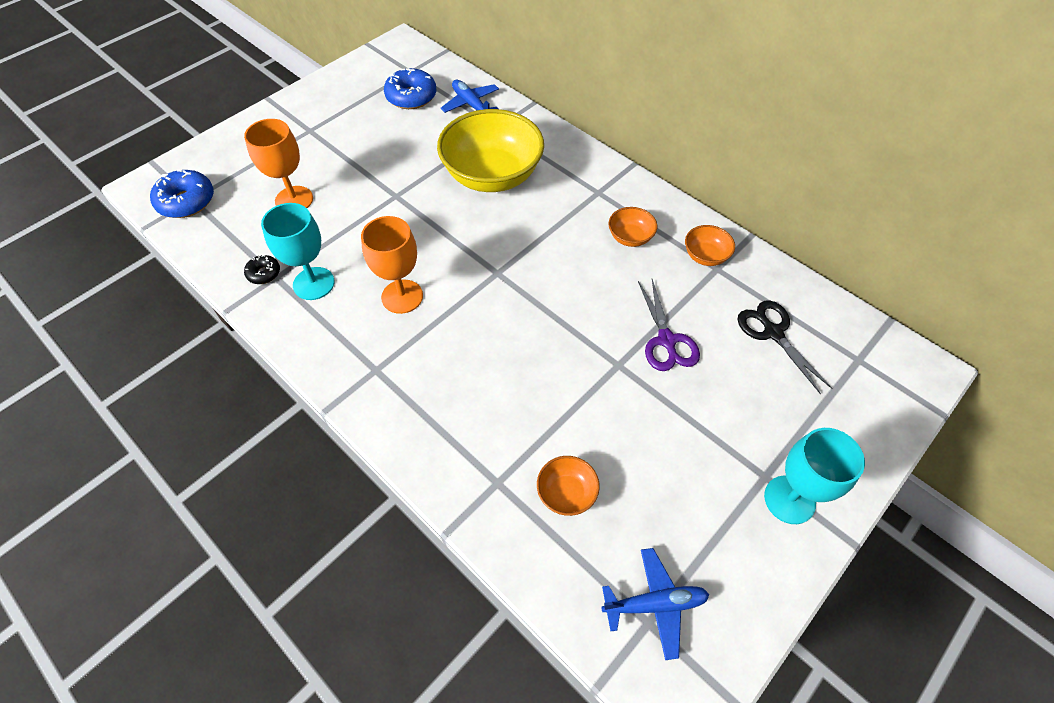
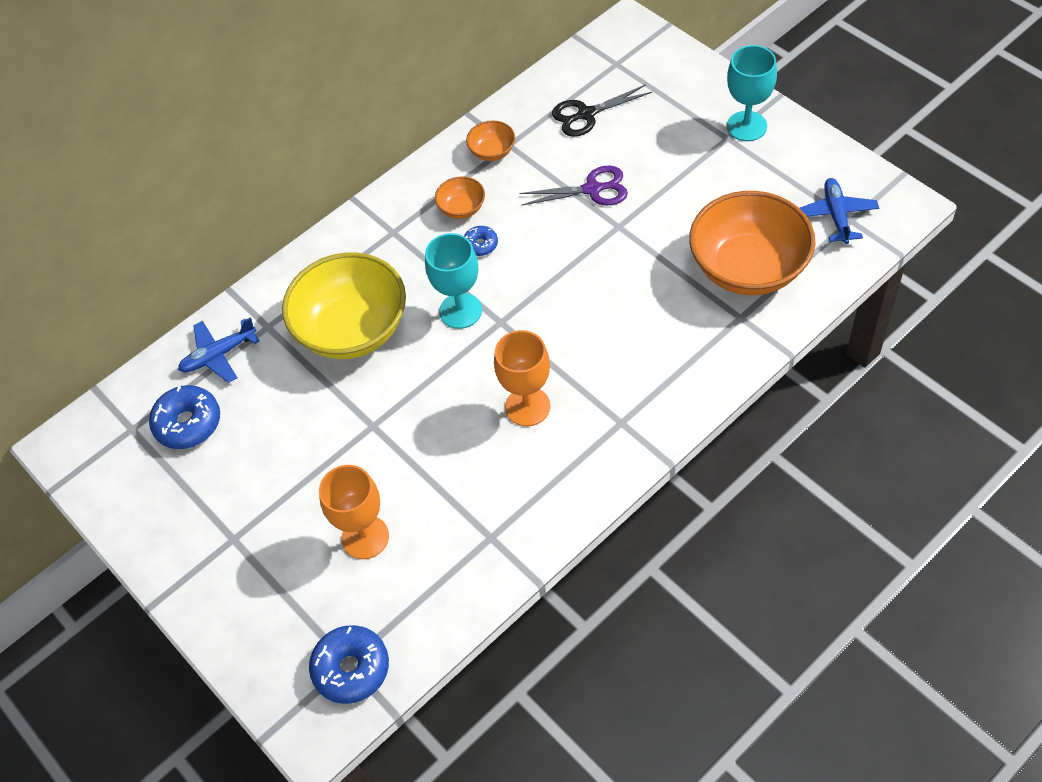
camera: 80 degrees left, 0 degrees up
(264, 273) = (484, 551): black donut -> none
(313, 283) = (503, 495): turquoise goblet -> turquoise goblet (460, 311)
(566, 493) = (748, 268): orange bowl -> orange bowl, size x2.29
(587, 253) = (480, 245): none -> blue donut

